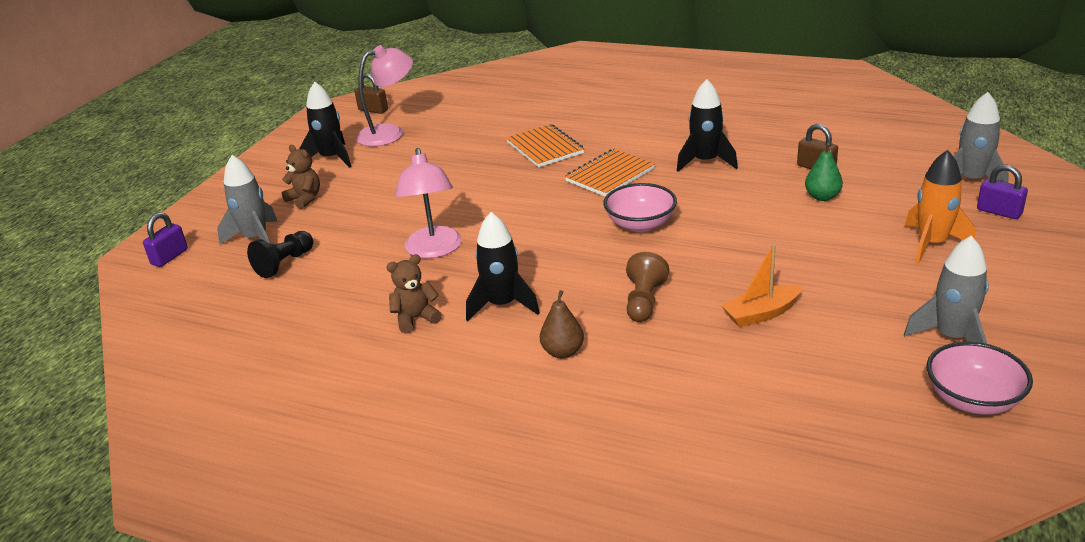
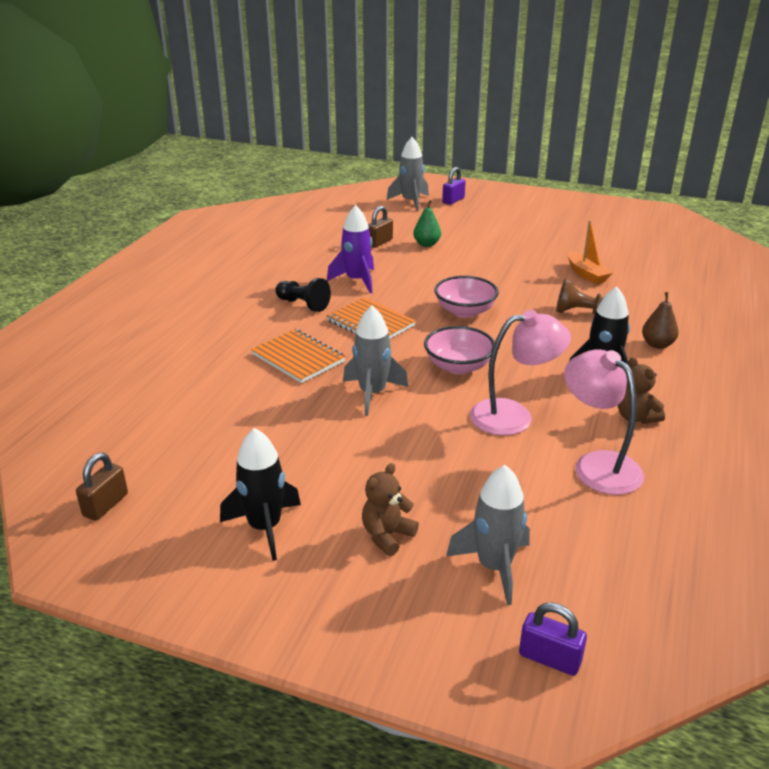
camera: 95 degrees left, 0 degrees up
(284, 264) = (553, 526): black pawn -> black pawn (303, 304)
(389, 133) = (202, 478): pink lamp -> pink lamp (597, 465)
(545, 148) = (298, 358): orange notebook -> orange notebook turned 75 degrees clockwise
(705, 162) = (357, 281): black rocket -> purple rocket
(932, 244) = (493, 221): orange rocket -> none
(951, 337) = (596, 228): grey rocket -> grey rocket (372, 394)
(972, 400) = (652, 230): pink bowl -> pink bowl (458, 366)

